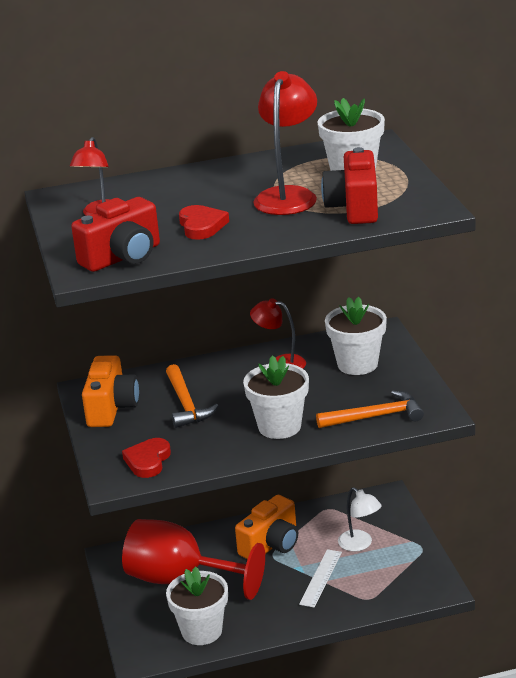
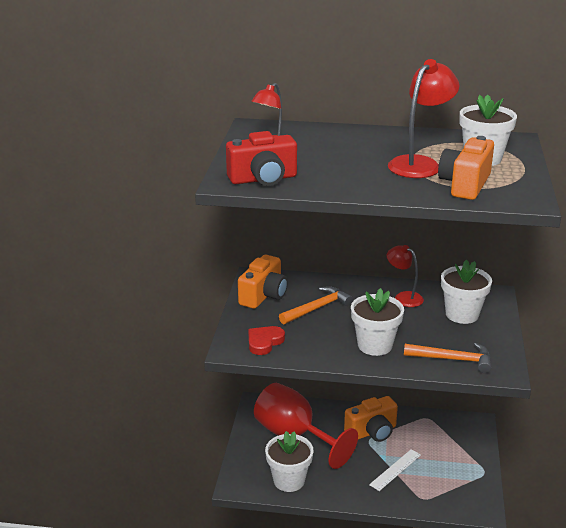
camera: 20 degrees right, 0 degrees up
(186, 404) = (317, 308): orange hammer -> orange hammer turned 135 degrees counterclockwise
(201, 226) = (337, 170): red heart -> none
(354, 208) = (465, 185): red camera -> orange camera
(360, 544) = (438, 453): white lamp -> none

